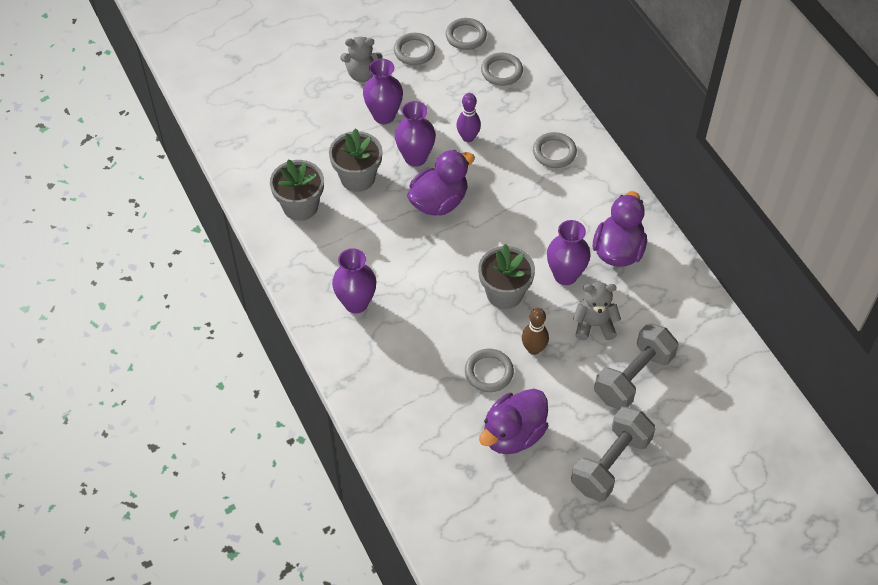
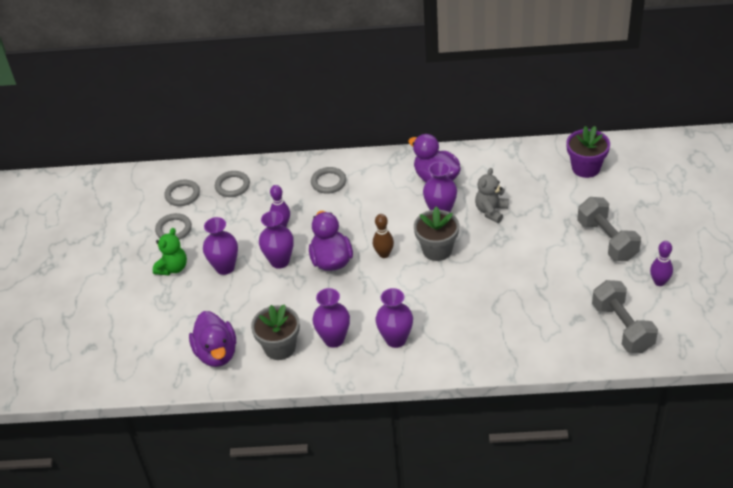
camera: 60 degrees left, 10 degrees down
(331, 248) = (334, 339): none -> purple vase
(357, 178) = (275, 302): grey flower pot -> none
(362, 74) = (173, 268): grey teddy bear -> green teddy bear
(489, 372) = (500, 280): grey ring -> none
(513, 434) = (559, 284): purple duck -> purple duck (216, 353)
(534, 349) = (494, 249): brown bowling pin -> brown bowling pin (384, 254)
(569, 542) = (659, 282): none -> purple bowling pin
(633, 377) = (544, 206): grey dumbbell -> grey dumbbell (622, 327)
(726, 401) = (586, 168): none -> purple flower pot

